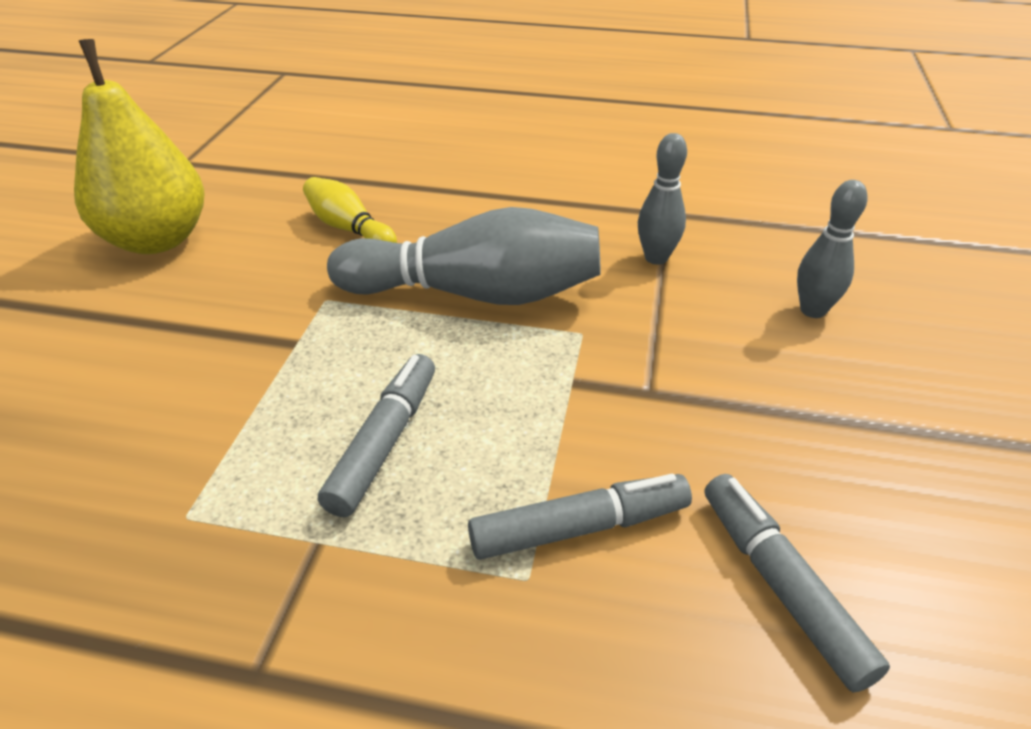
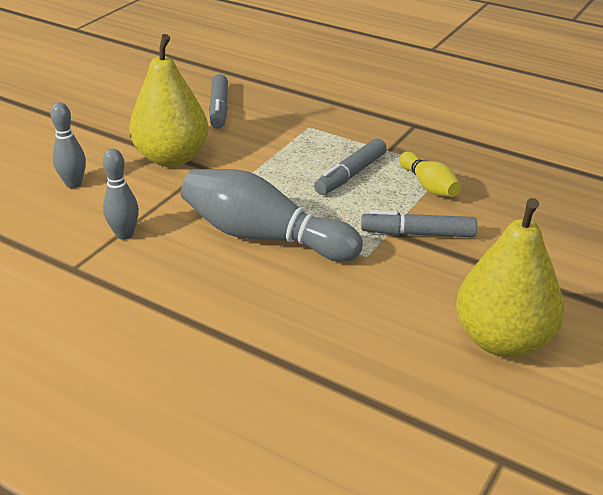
camera: 160 degrees left, 5 degrees down
(349, 229) = (336, 313): yellow bowling pin -> yellow bowling pin (428, 186)
(580, 528) = (279, 134): grey marker -> grey marker (417, 234)
(728, 398) = (172, 158): none -> yellow pear

